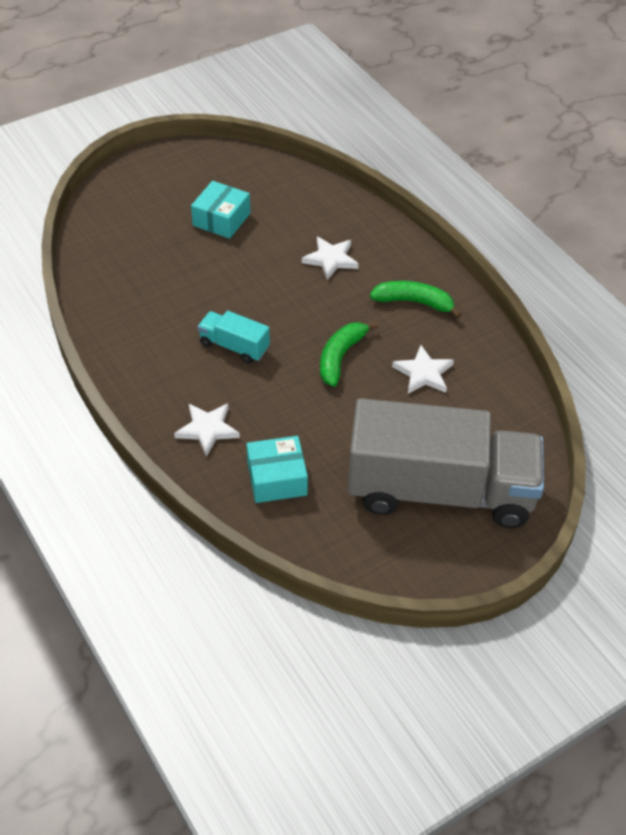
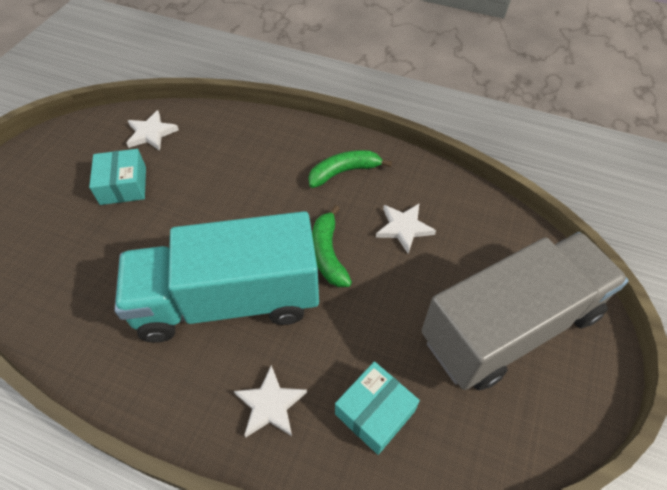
camera: 35 degrees left, 5 degrees up
(234, 346) = (228, 300): turquoise truck -> turquoise truck, size x2.42
(330, 259) = (248, 171): white star -> white star (151, 133)

